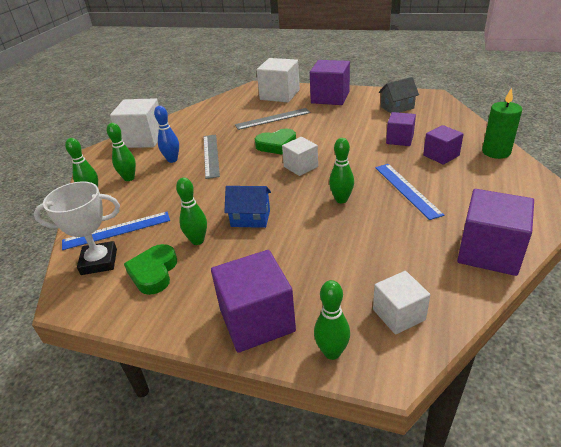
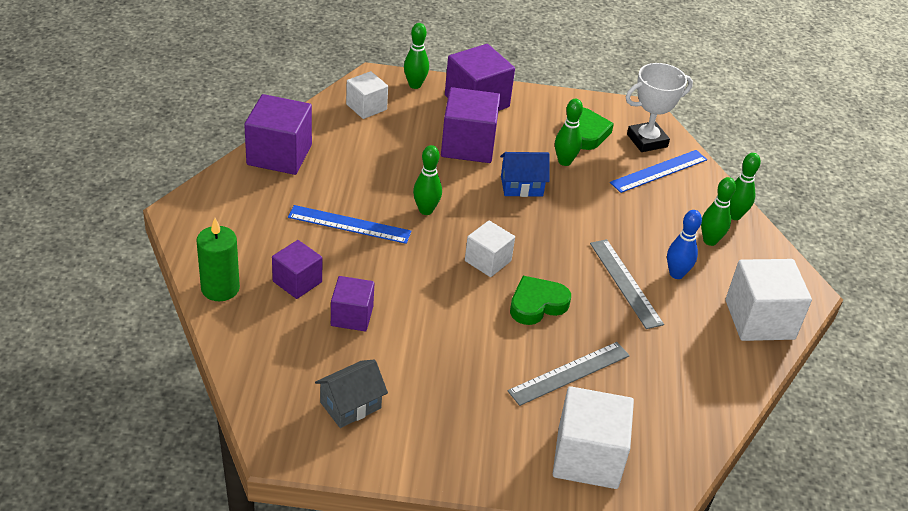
camera: 160 degrees right, 5 degrees up
(330, 98) = (481, 444): purple cube -> purple cube (468, 145)
(407, 190) = (349, 224): blue ruler -> blue ruler turned 45 degrees counterclockwise

